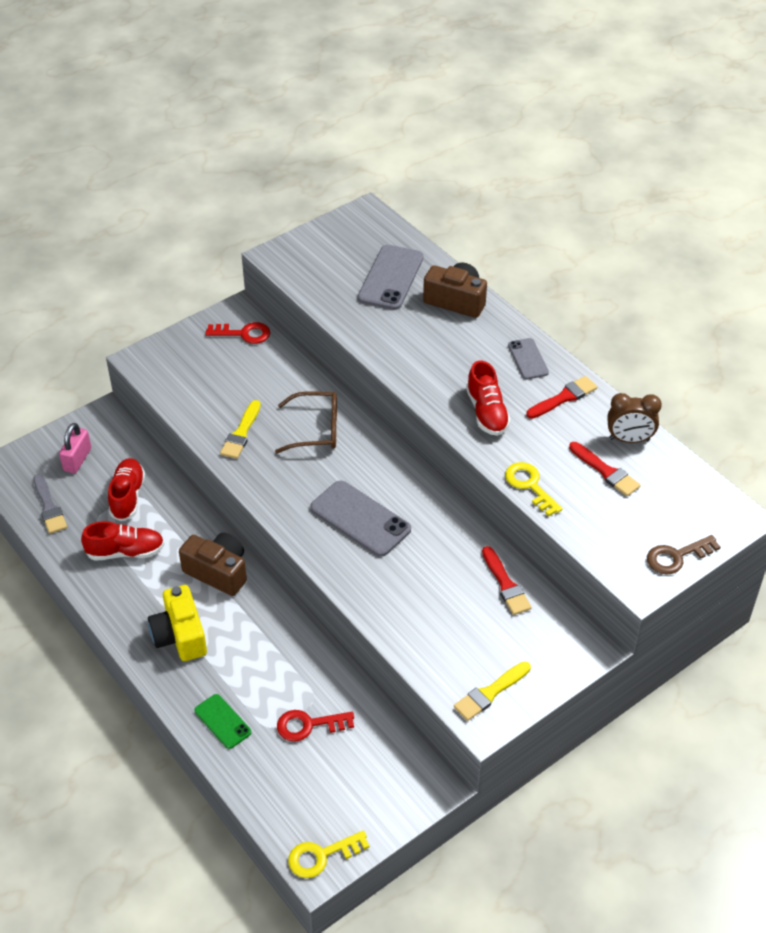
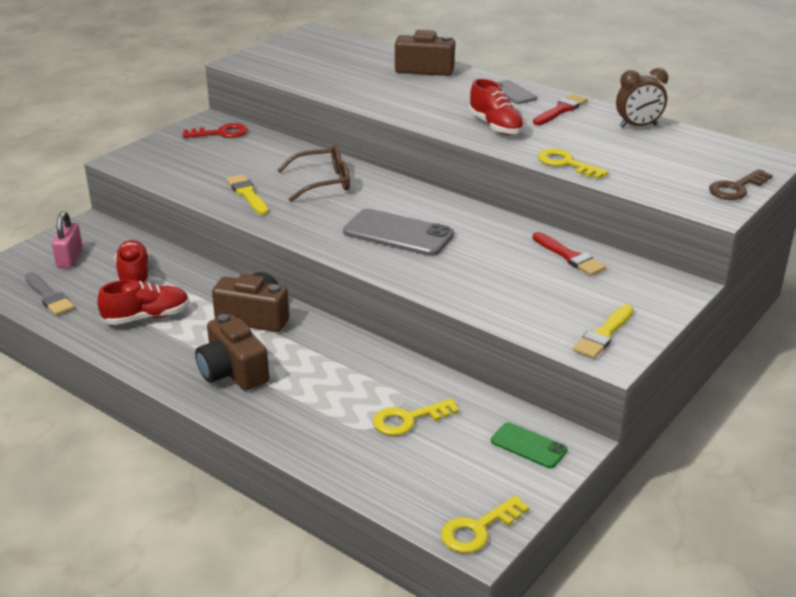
camera: 15 degrees left, 15 degrees down
(180, 635) = (232, 372): yellow camera -> brown camera
(222, 721) = (310, 433): green phone -> green phone (528, 446)
(241, 433) = (247, 194): yellow brush -> yellow brush turned 150 degrees clockwise
(308, 725) = (408, 419): red key -> yellow key
(390, 278) = (356, 63): grey phone -> none
(606, 471) = (631, 147): red brush -> none

